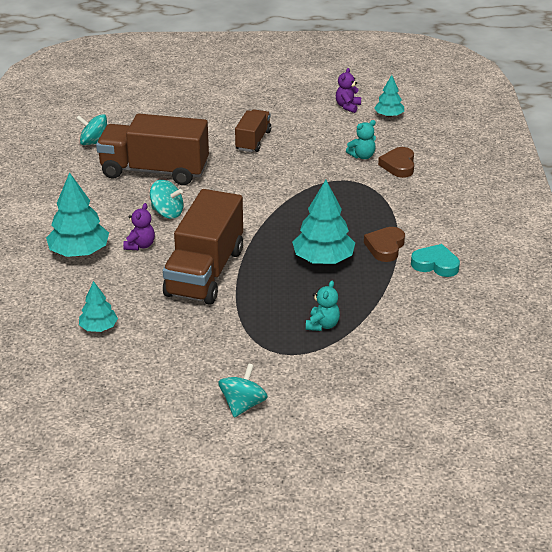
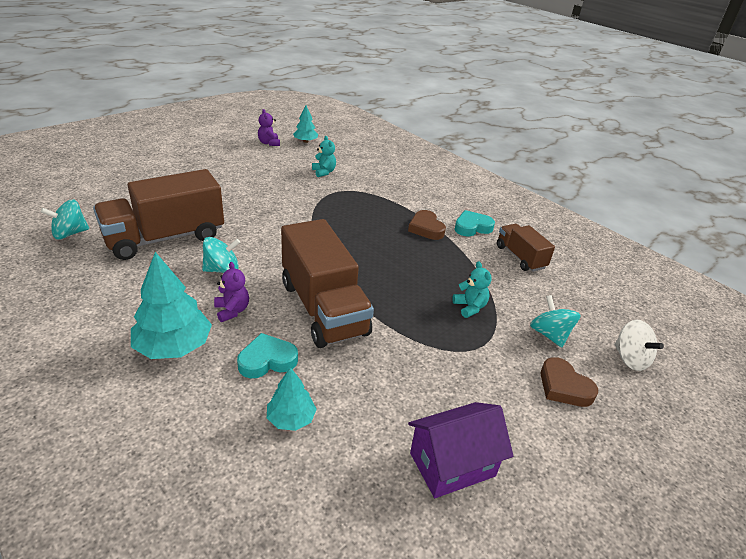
camera: 45 degrees left, 0 degrees up
(125, 288) = (267, 360): none -> turquoise heart
(161, 402) = (452, 464): none -> purple house
(243, 405) = (515, 416): turquoise spinning top -> turquoise spinning top (549, 335)
(253, 141) = (226, 186): brown truck -> brown truck (520, 257)
(323, 259) = (398, 255): turquoise tree -> none
(362, 156) = (324, 172): turquoise teddy bear -> turquoise teddy bear turned 45 degrees counterclockwise
(398, 165) = (356, 171): brown heart -> brown heart (564, 387)
(402, 425) = (630, 359): none -> white spinning top

